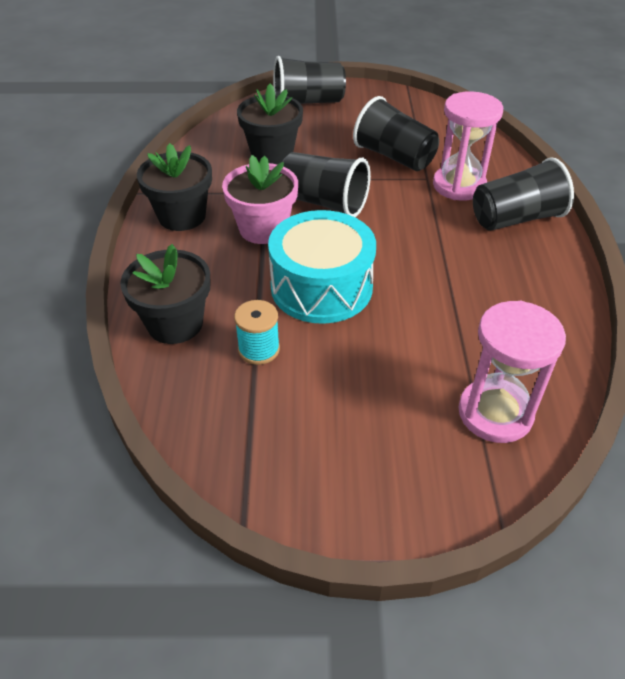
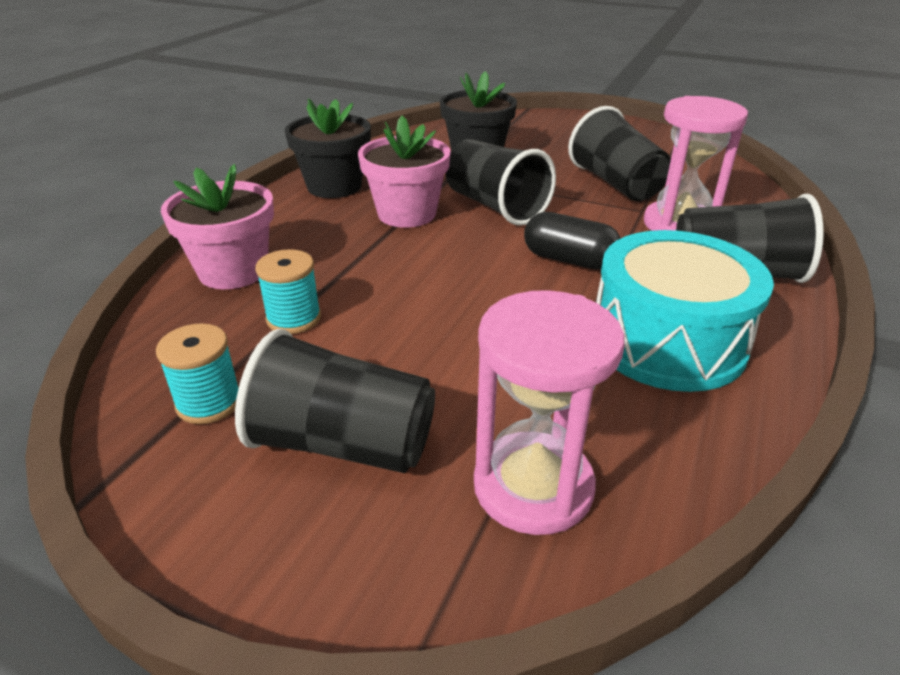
camera: 25 degrees right, 10 degrees down
(175, 323) = (233, 271): black flower pot -> pink flower pot
(259, 434) = (209, 402): none -> turquoise spool
(307, 102) = (553, 124): black cup -> black cup (343, 444)
(321, 287) = (421, 279): turquoise drum -> turquoise drum (667, 341)
(408, 239) = (569, 260): none -> black capsule

